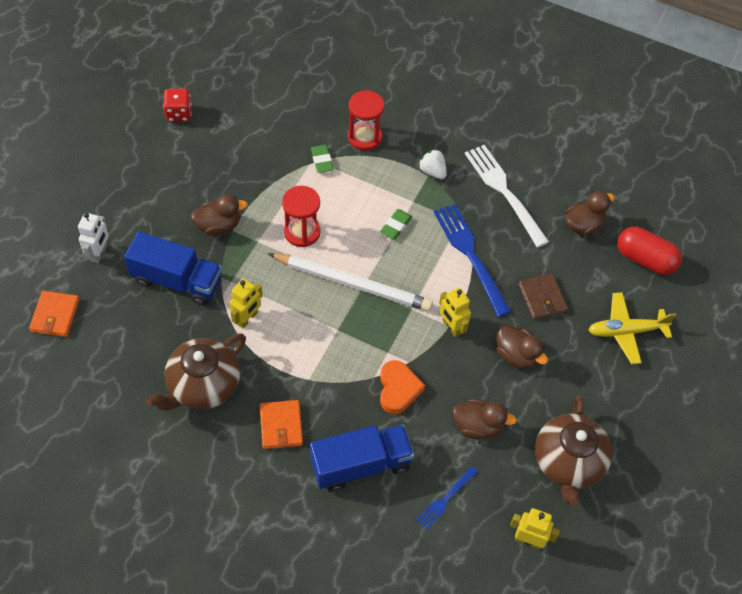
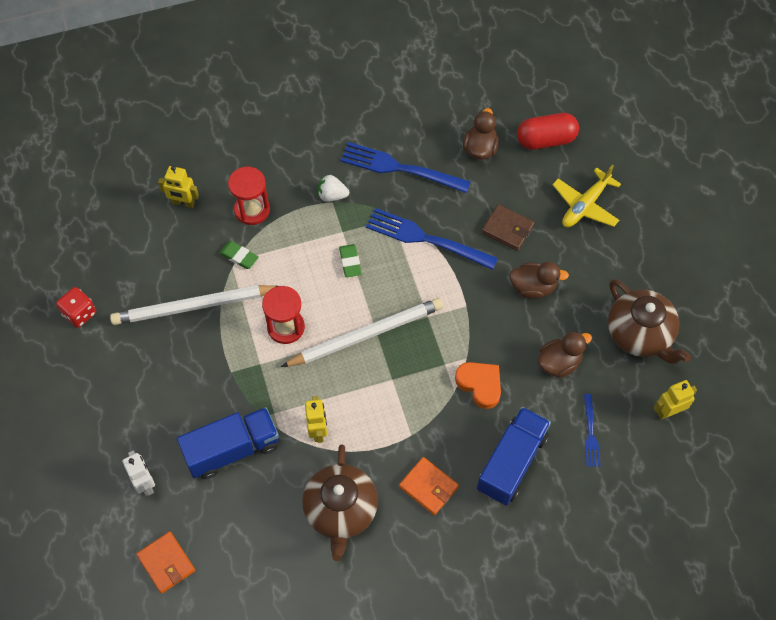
camera: 40 degrees left, 5 degrees up
(219, 226) = (216, 378): brown duck -> none
(255, 169) = (194, 307): none -> white pencil
(451, 327) = (469, 305): yellow robot -> yellow robot (183, 203)
(504, 192) = (400, 168): white fork -> blue fork

